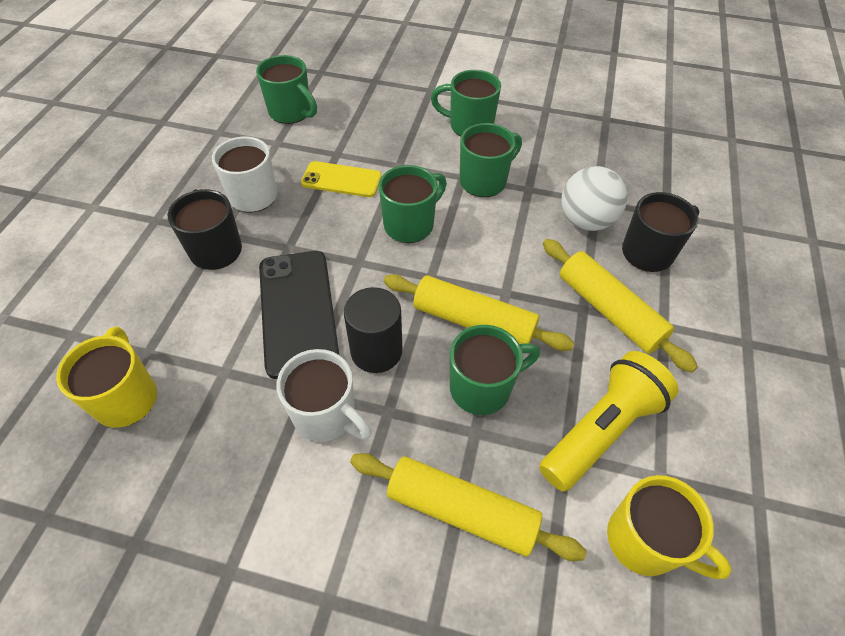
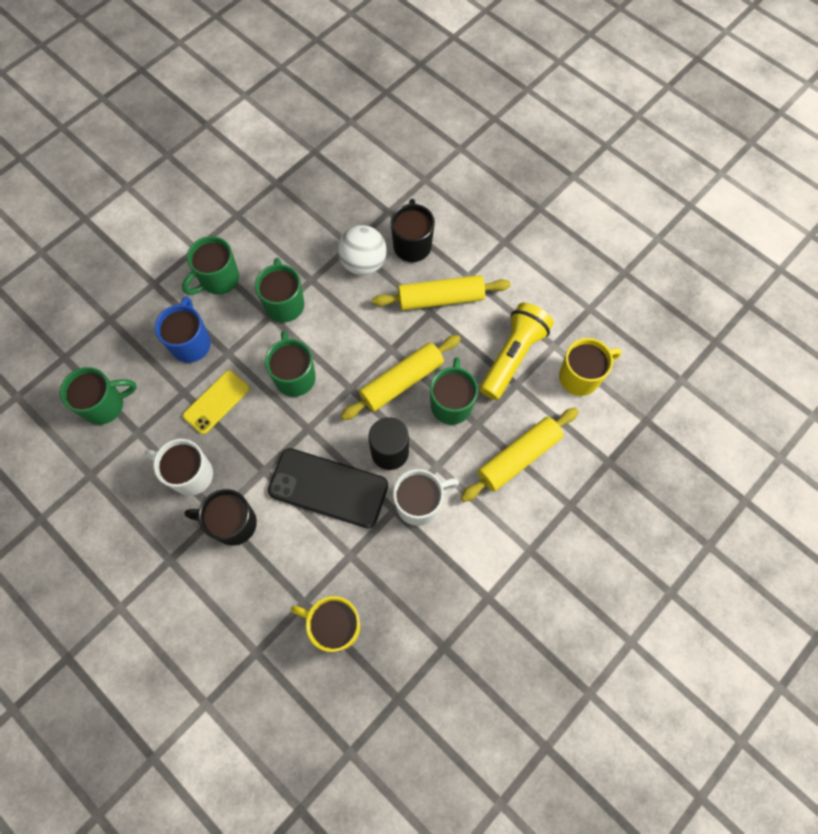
camera: 60 degrees left, 15 degrees up
(390, 137) = (191, 343): none -> blue mug
(601, 430) = (512, 356): yellow flashlight -> yellow flashlight turned 45 degrees clockwise

